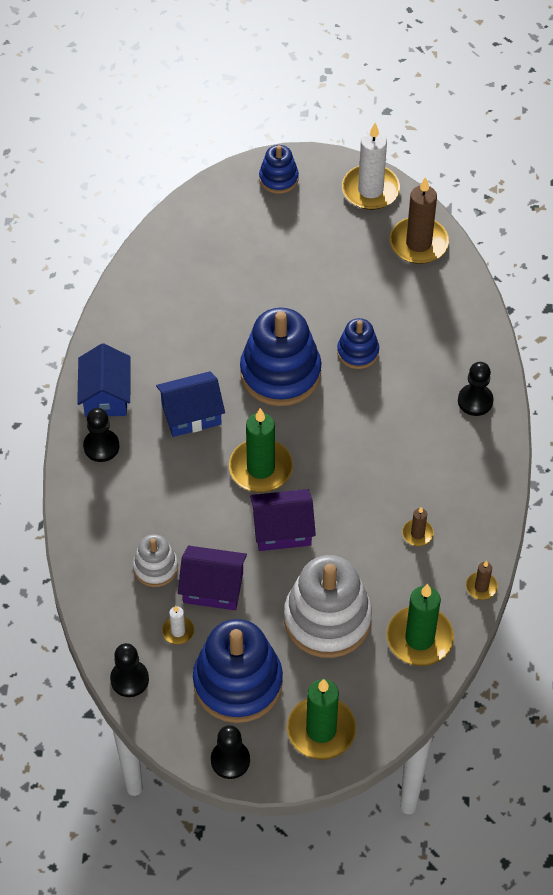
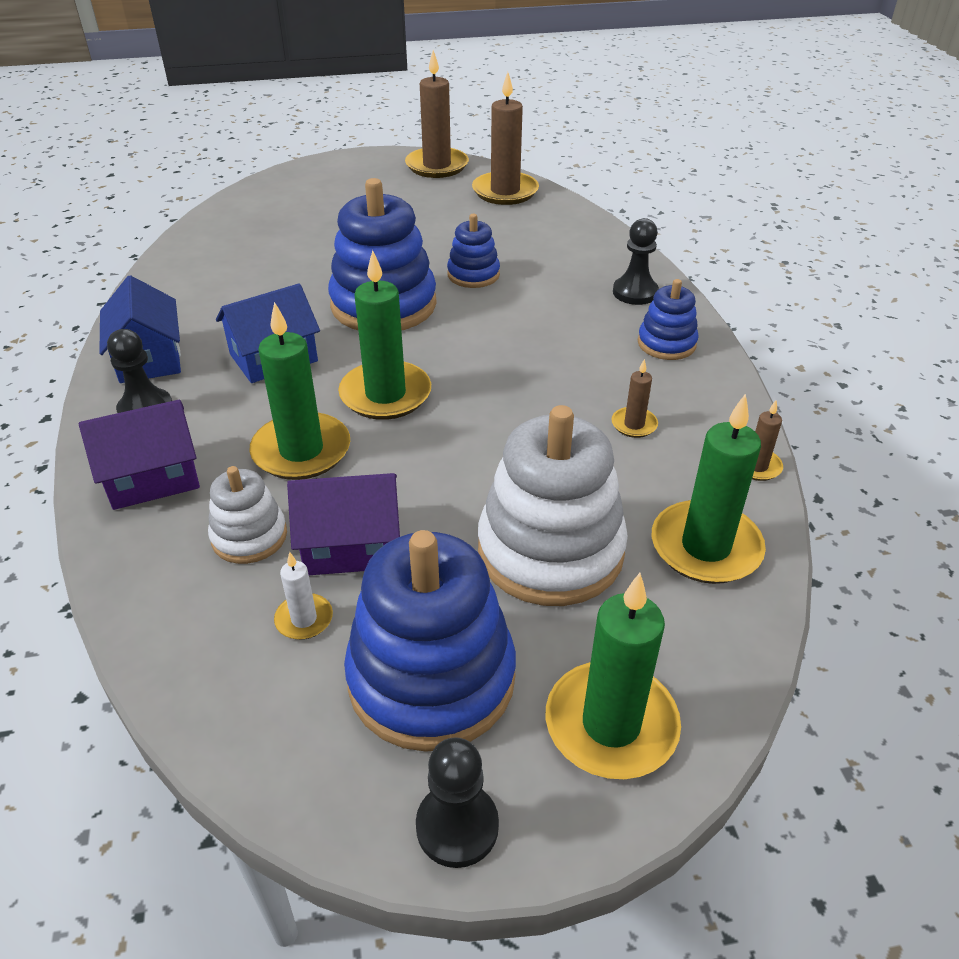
camera: 15 degrees left, 15 degrees down
(129, 679) = (224, 718): black pawn -> none
(196, 506) = (301, 450): none -> green candle
(278, 178) = (334, 170): blue stacking toy -> blue stacking toy (666, 343)
(282, 530) = (439, 454): purple house -> purple house (153, 477)
(370, 190) = (437, 166): white candle -> brown candle

